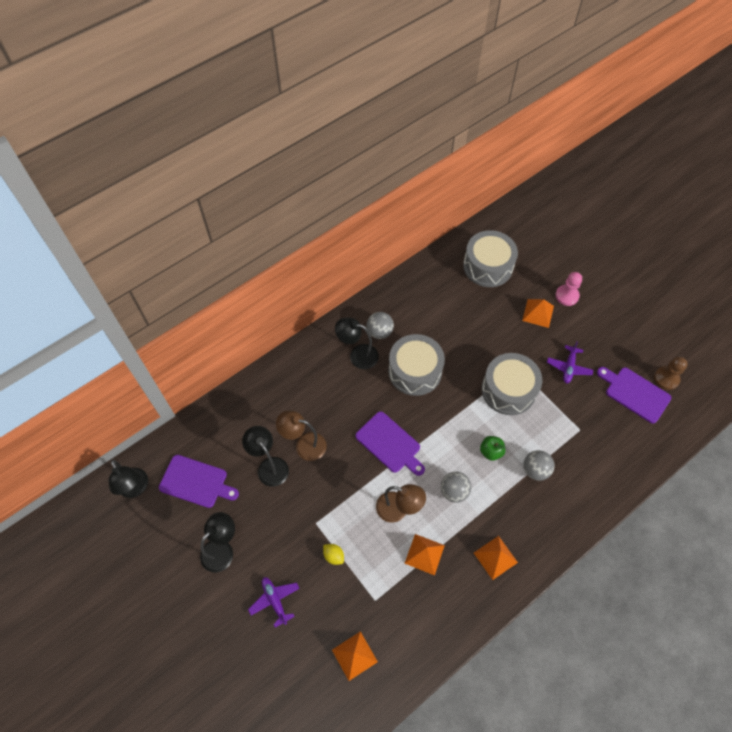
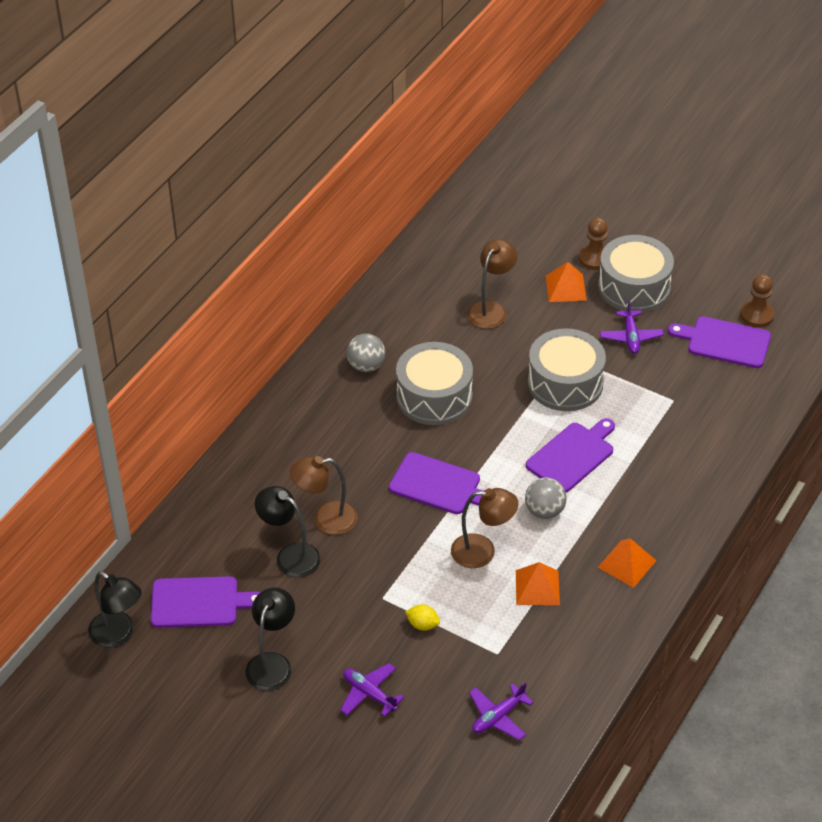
camera: 20 degrees left, 15 degrees down
(354, 655) = (498, 717): orange pyramid -> purple plane
(357, 355) = (349, 400): black lamp -> none
(480, 314) = (491, 309): none -> brown lamp
(488, 266) = (476, 252): grey drum -> grey drum (634, 287)
(491, 451) = (572, 455): green apple -> purple cutting board
(535, 470) = (636, 459): grey ball -> none
(567, 296) = (594, 258): pink pawn -> brown pawn

